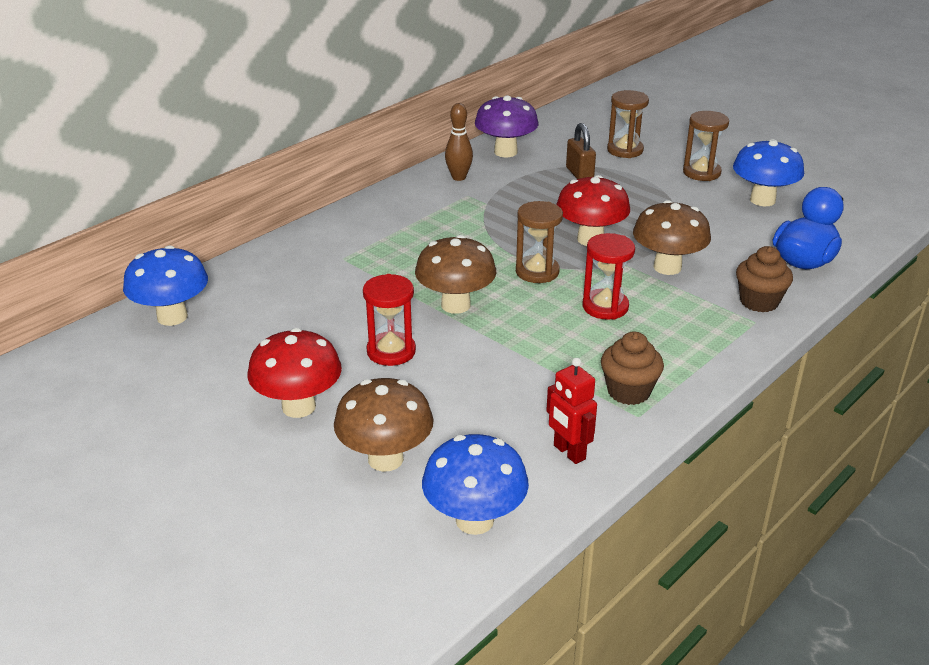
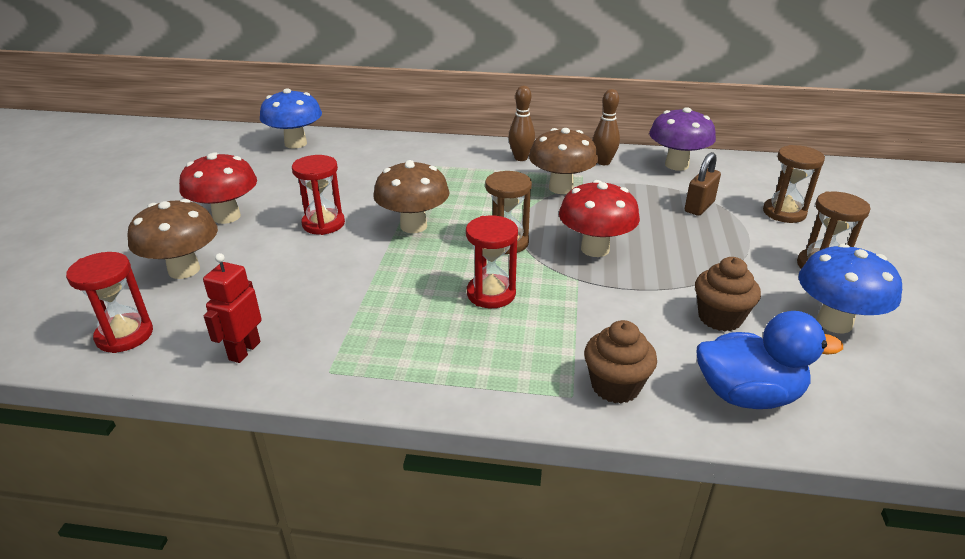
camera: 55 degrees right, 0 degrees up
(397, 208) = (521, 158): none -> brown bowling pin
(474, 520) = (124, 335): blue mushroom -> red hourglass
(628, 391) = (363, 353): brown cupcake -> brown cupcake (720, 318)
(667, 267) = (604, 305): brown mushroom -> brown mushroom (561, 188)

